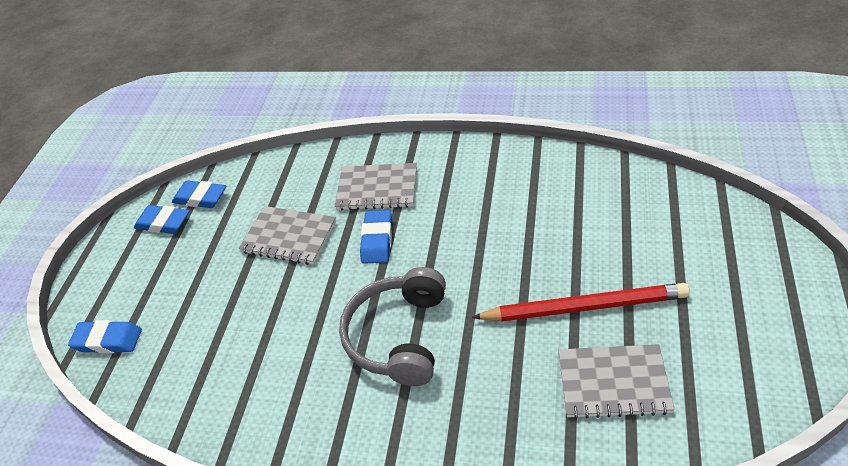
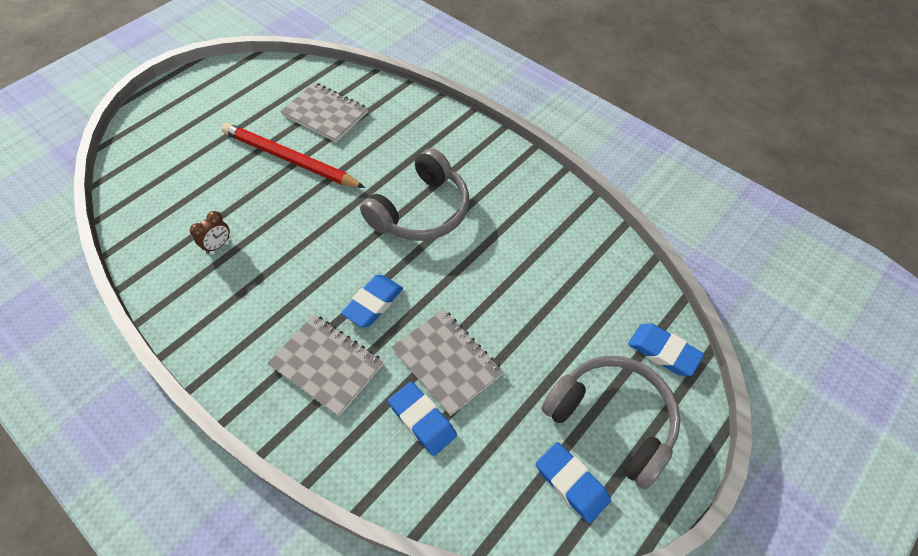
camera: 155 degrees left, 10 degrees up
(142, 271) = (613, 420): none -> grey headphones
(200, 198) = (513, 497): blue eraser -> blue eraser (422, 420)
(548, 205) = (218, 245): none -> brown clock

